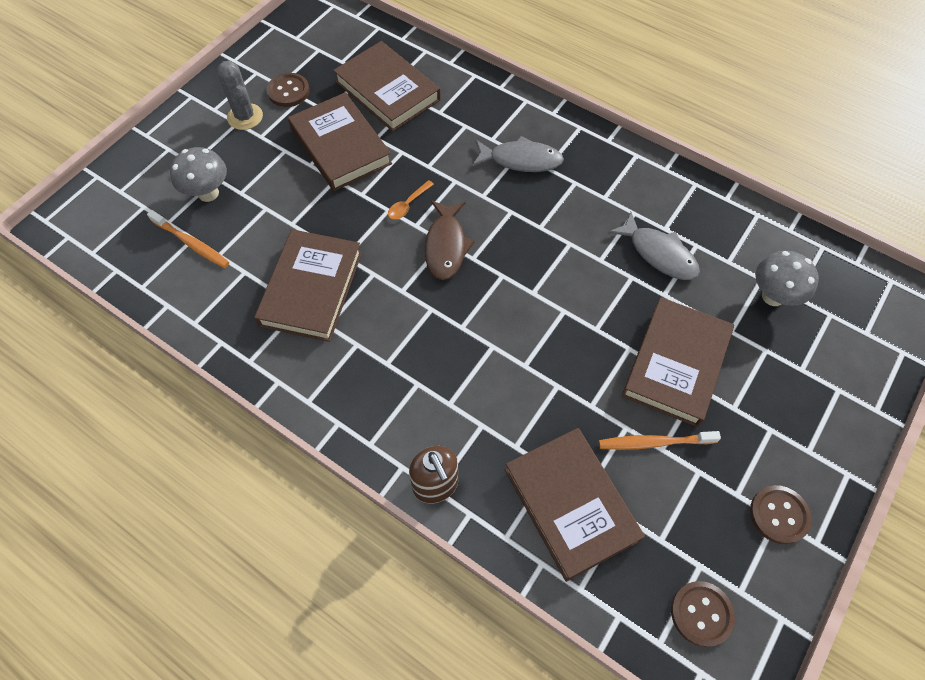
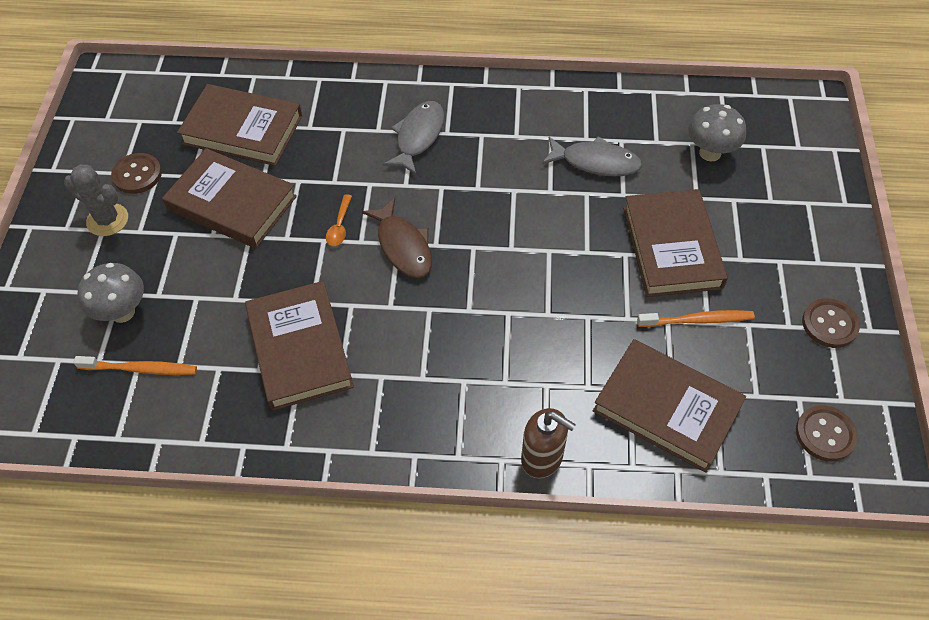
camera: 30 degrees left, 5 degrees down
(521, 160) = (418, 137): grey fish -> grey fish turned 45 degrees counterclockwise
(654, 442) = (698, 320): orange toothbrush -> orange toothbrush turned 150 degrees counterclockwise

